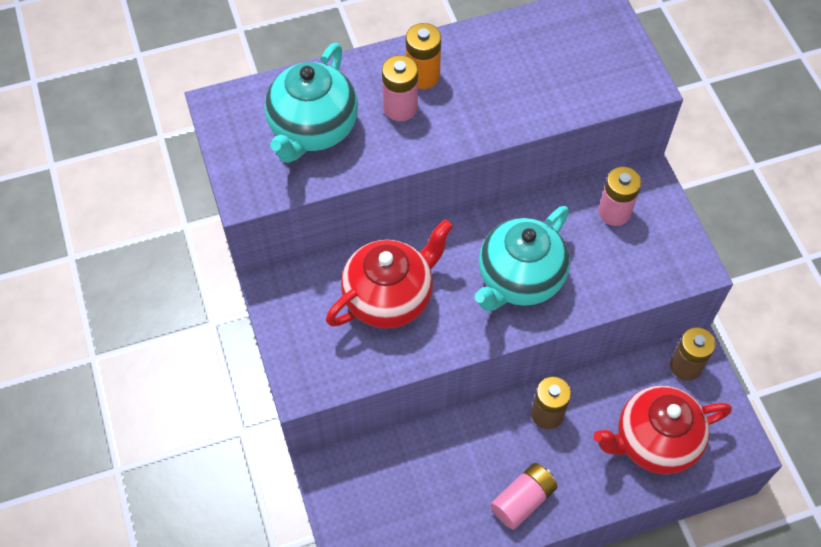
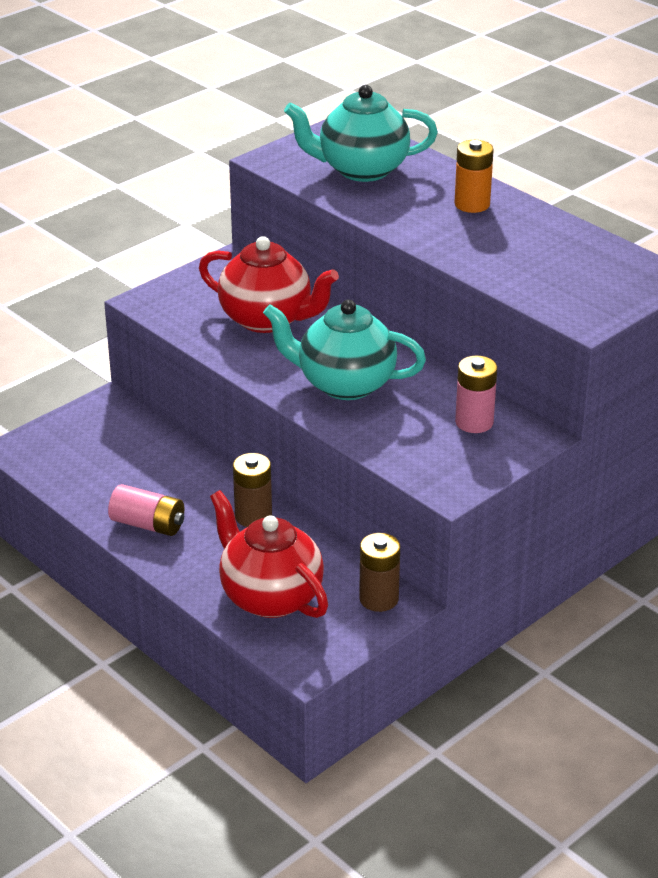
camera: 65 degrees right, 25 degrees down
(400, 107) = (425, 202): pink battery -> none

